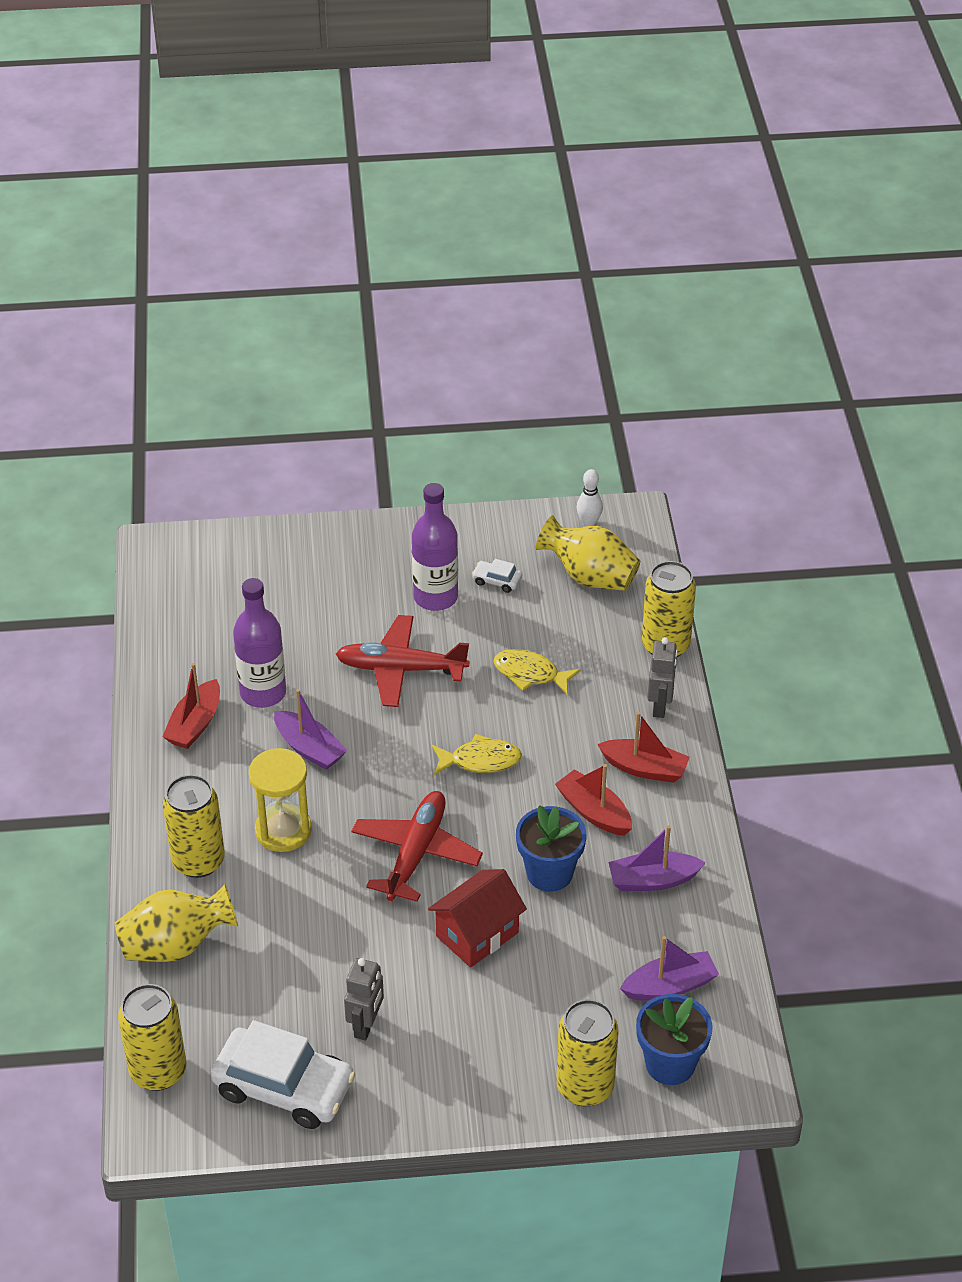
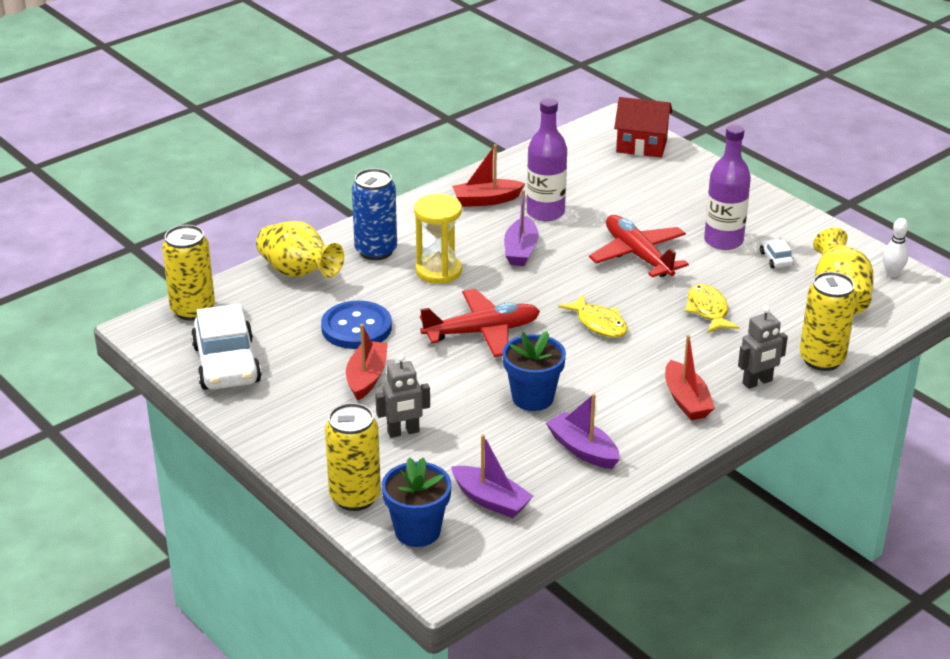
camera: 55 degrees right, 10 degrees down
(198, 861) = (376, 251): yellow can -> blue can
(319, 947) = (356, 327): none -> blue button
(366, 1025) = (311, 375): grey robot -> grey robot (403, 432)
(477, 934) = (440, 389): red house -> red house (641, 146)
(594, 812) = (614, 394): red boat -> red boat (367, 377)

